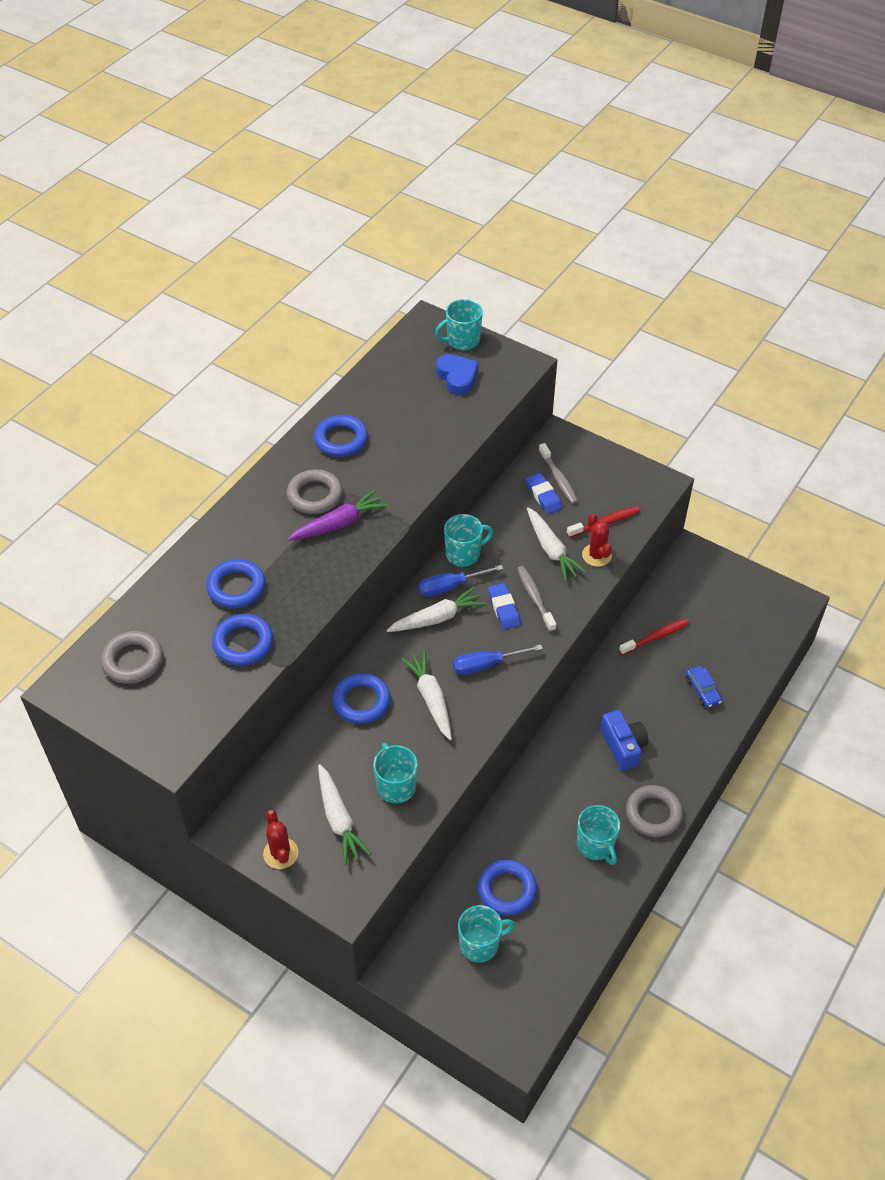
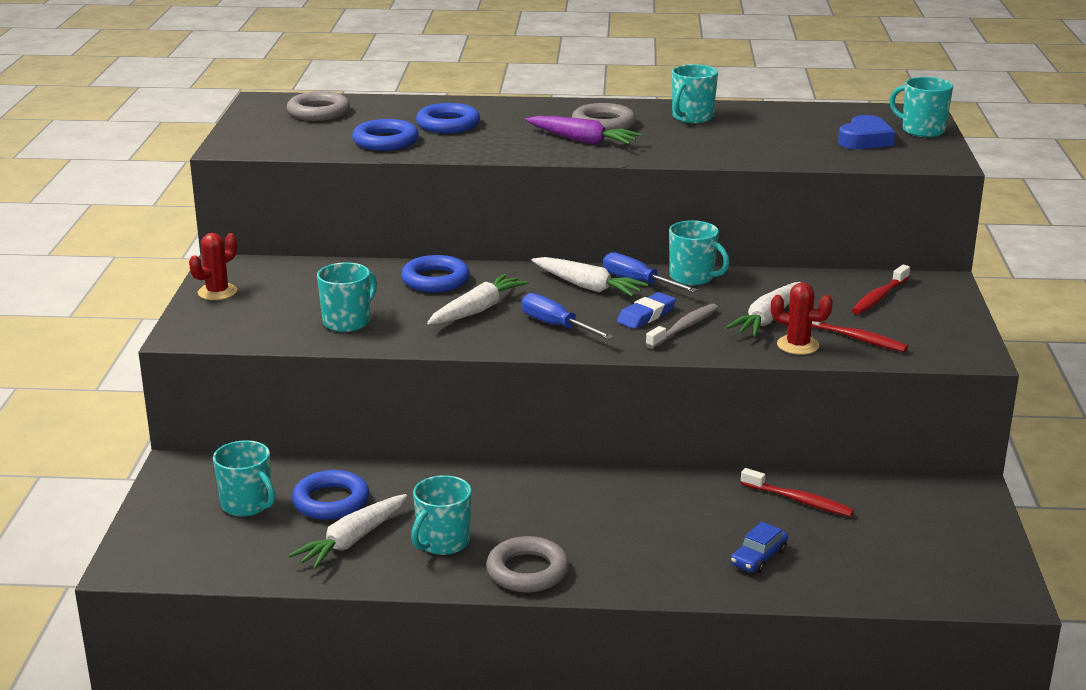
camera: 60 degrees right, 25 degrees down
(339, 819) = (281, 306): white carrot -> white carrot (352, 540)
(341, 439) = (692, 117): blue ring -> turquoise mug
(543, 496) = (840, 295): blue eraser -> none
(558, 478) = (879, 297): grey toothbrush -> red toothbrush
(596, 555) = (797, 345): red cactus -> red cactus turned 75 degrees clockwise
(623, 746) = (605, 522): blue camera -> none

